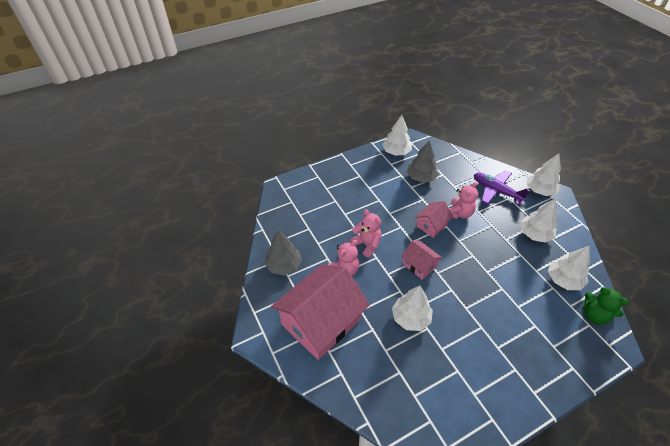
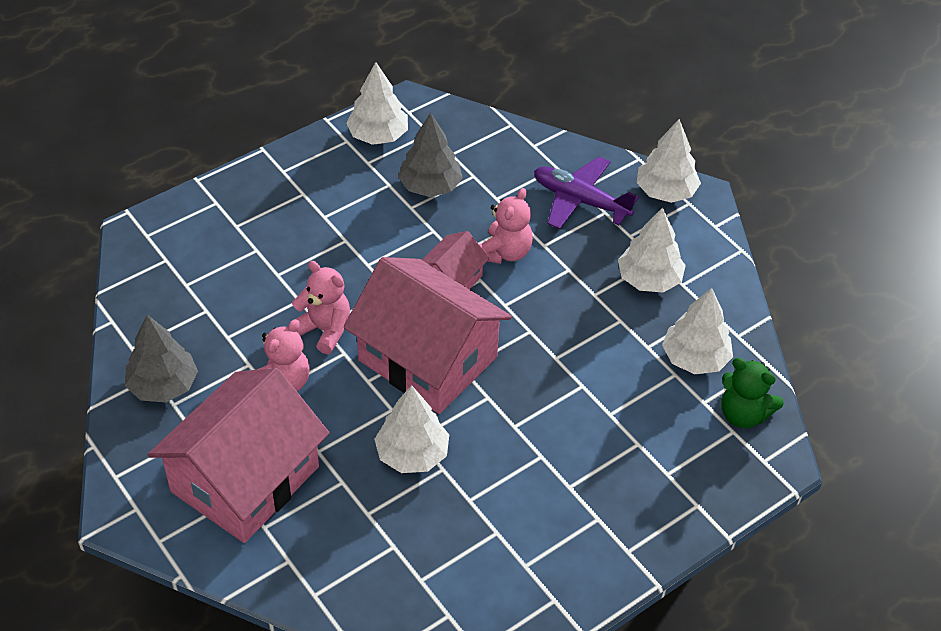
camera: 10 degrees left, 0 degrees up
(419, 265) = (427, 359): pink house -> pink house, size x2.10

